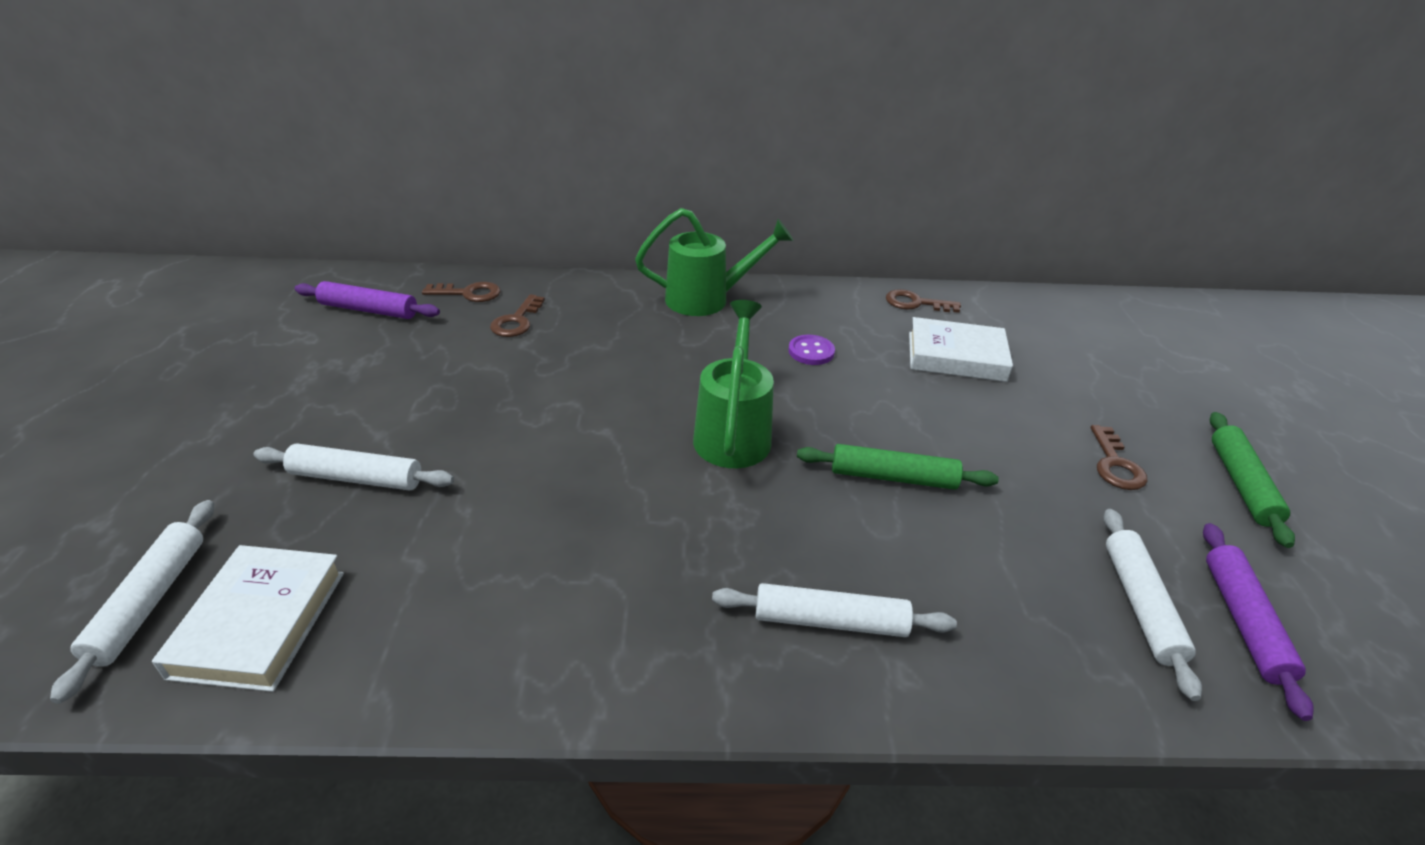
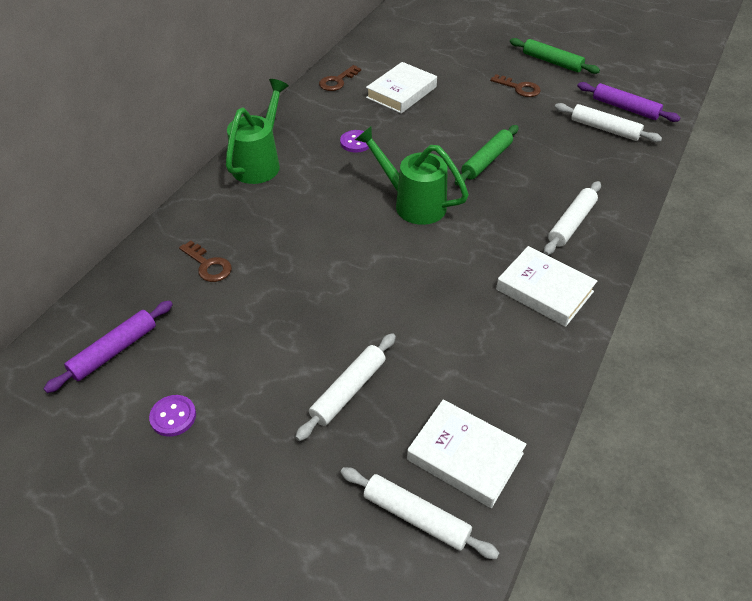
camera: 60 degrees left, 10 degrees up
(288, 370) = (173, 416): none -> purple button
(469, 293) = (141, 283): brown key -> none
(639, 626) = (544, 290): none -> white book

